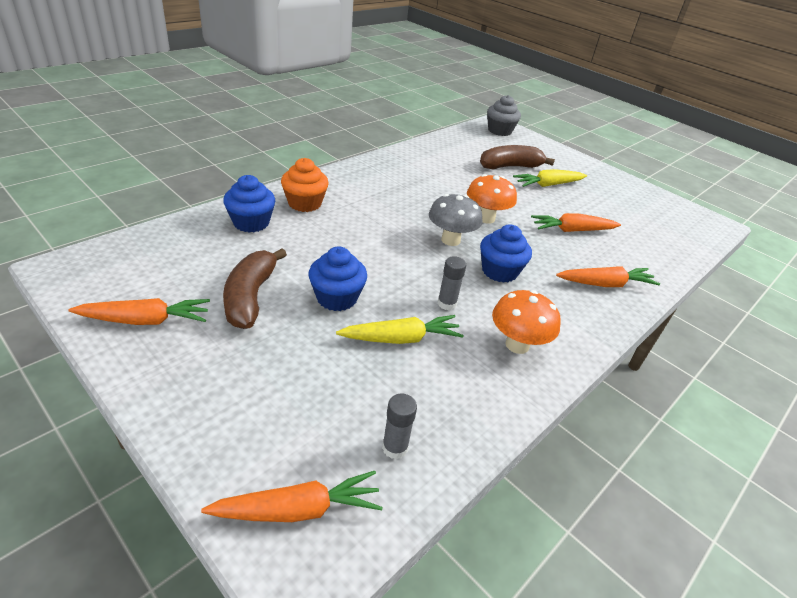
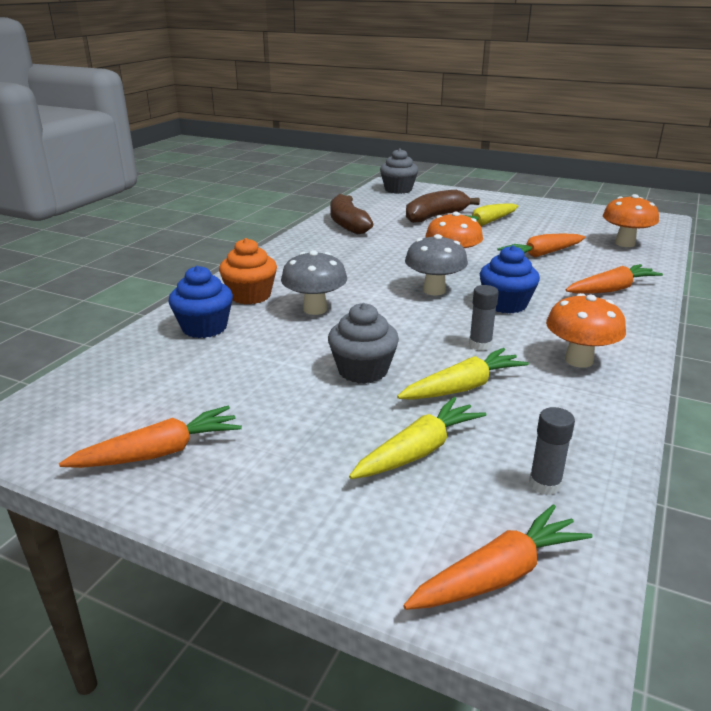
camera: 15 degrees left, 10 degrees down
(250, 297) = (266, 396): brown banana -> brown banana (348, 224)
(322, 383) = (418, 451): none -> yellow carrot
(337, 298) = (363, 370): blue cupcake -> grey cupcake
(343, 230) = (315, 309): none -> grey mushroom
(659, 240) = (625, 243): none -> orange mushroom

